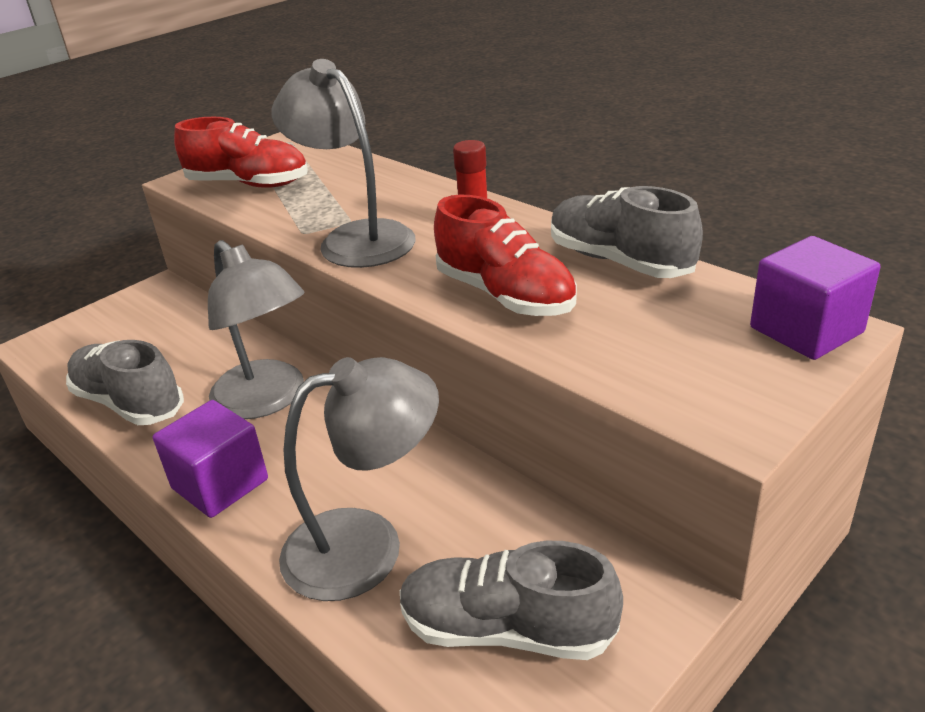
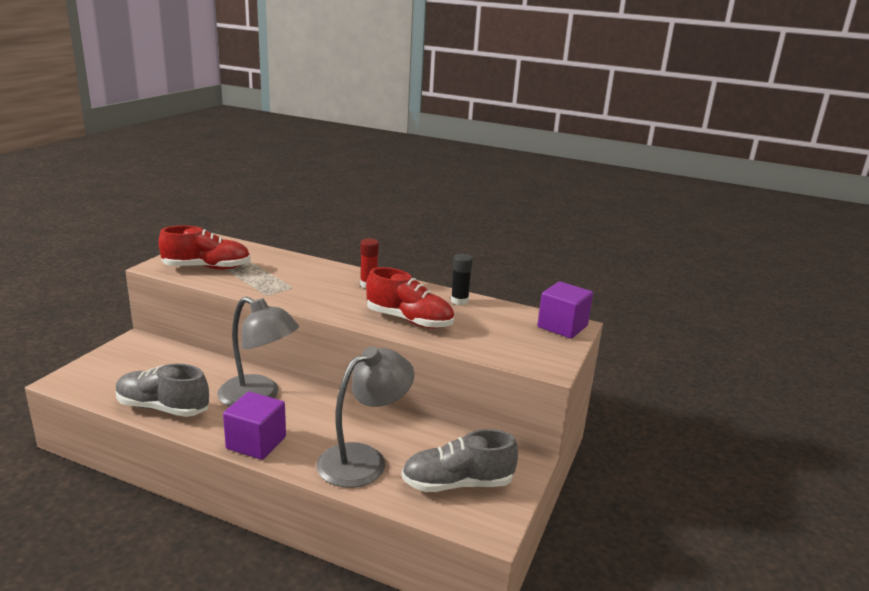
camera: 25 degrees left, 10 degrees down
(355, 238) = (302, 296): grey lamp -> none
(619, 261) = (459, 301): grey shoe -> black glue stick

